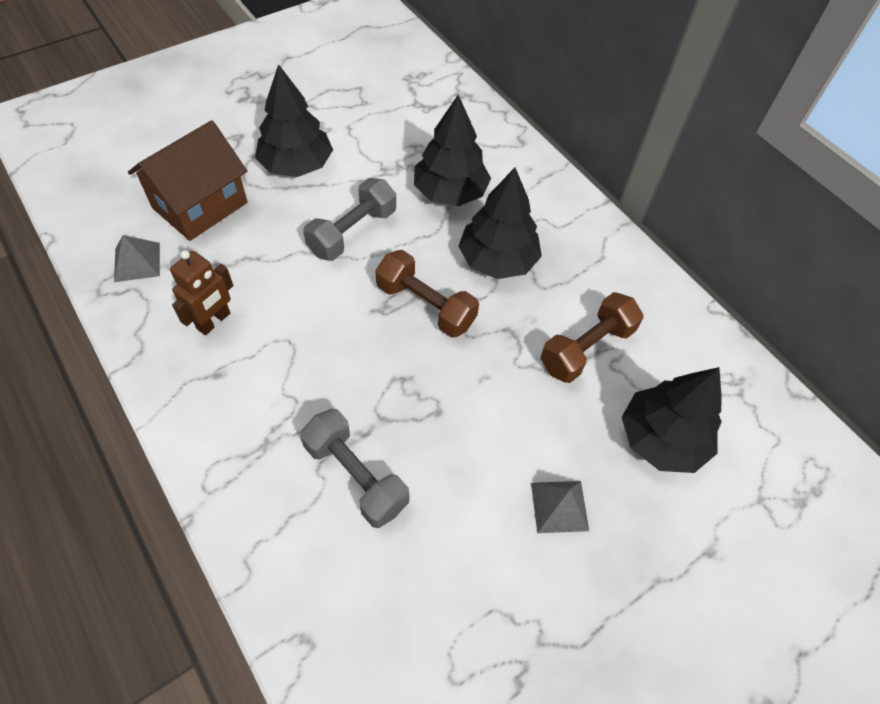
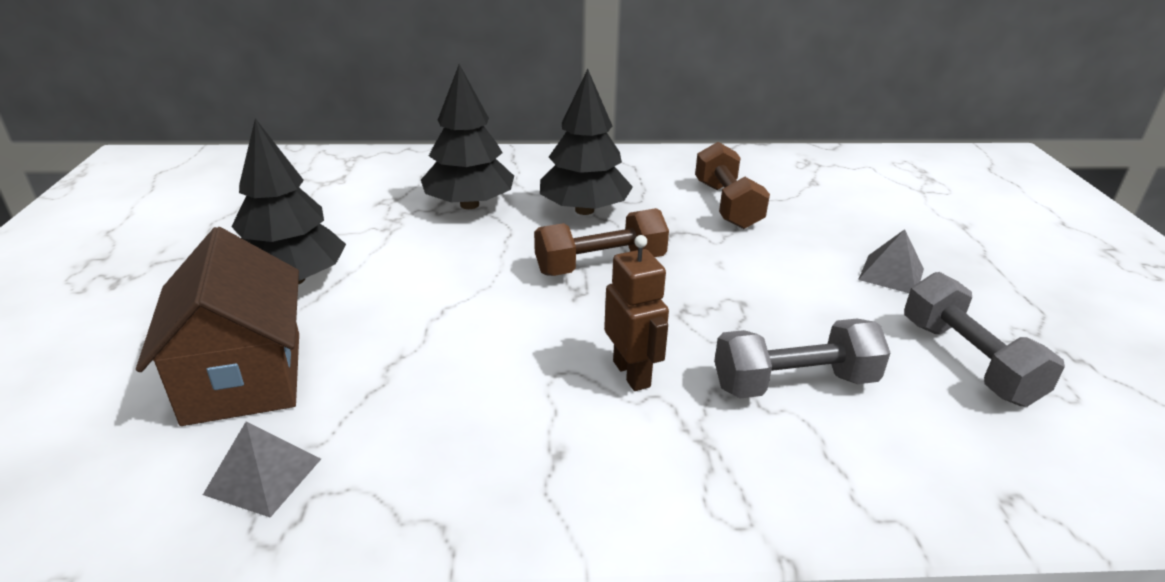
camera: 55 degrees left, 25 degrees down
(214, 321) = (465, 427): brown robot -> brown robot (632, 374)
(352, 232) = (448, 275): grey dumbbell -> grey dumbbell (967, 361)
(661, 439) = (844, 206): black tree -> none

